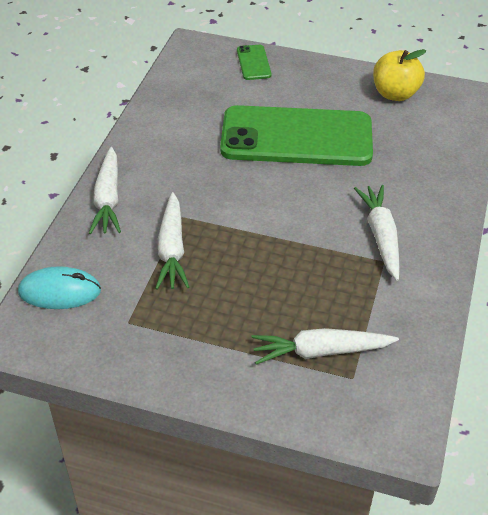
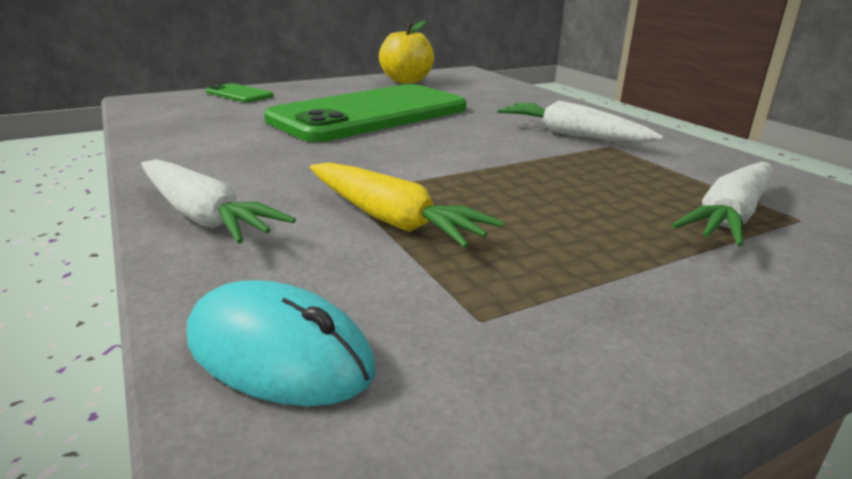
camera: 45 degrees left, 20 degrees down
(59, 291) = (278, 352): turquoise mouse -> turquoise mouse turned 75 degrees clockwise
(172, 249) = (391, 219): white carrot -> yellow carrot

